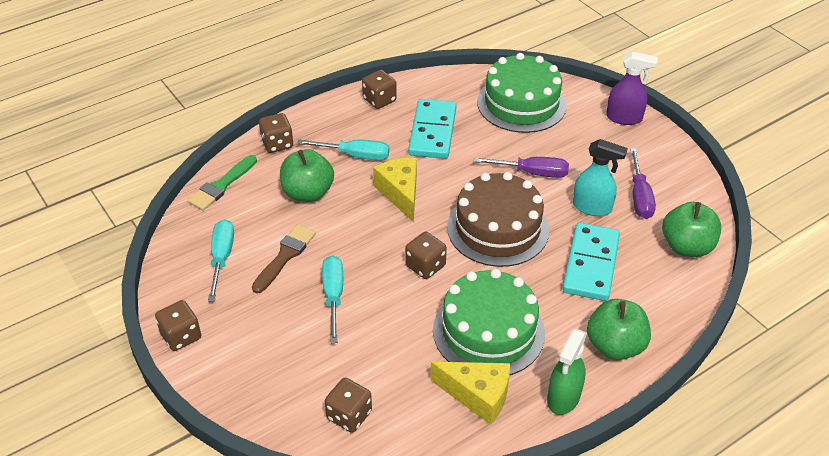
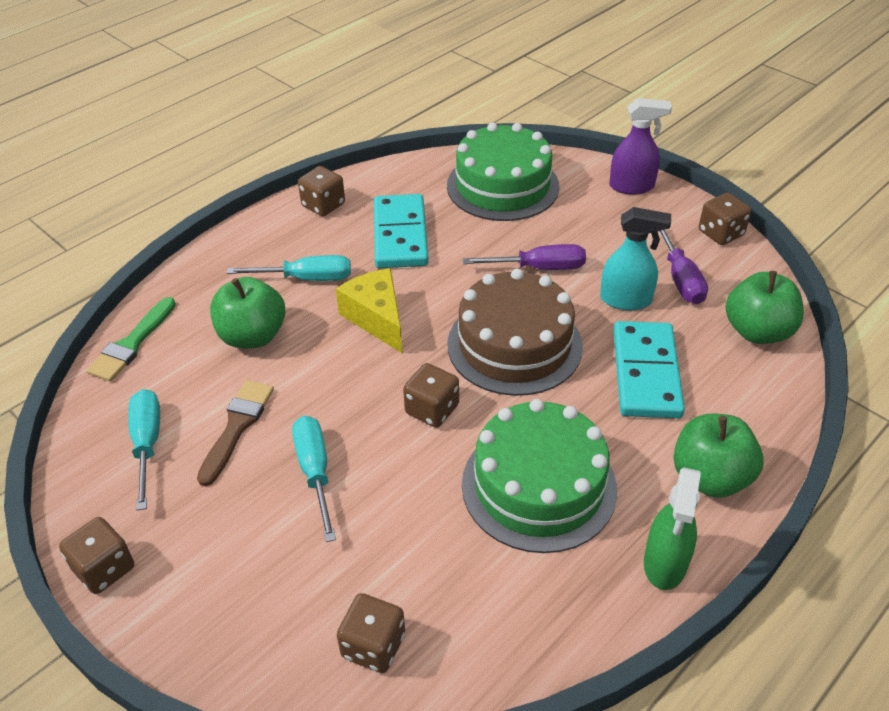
camera: 10 degrees left, 0 degrees up
(277, 144) = (199, 278): brown dice -> brown dice (720, 233)
(477, 395) = (548, 582): yellow cheese -> none

